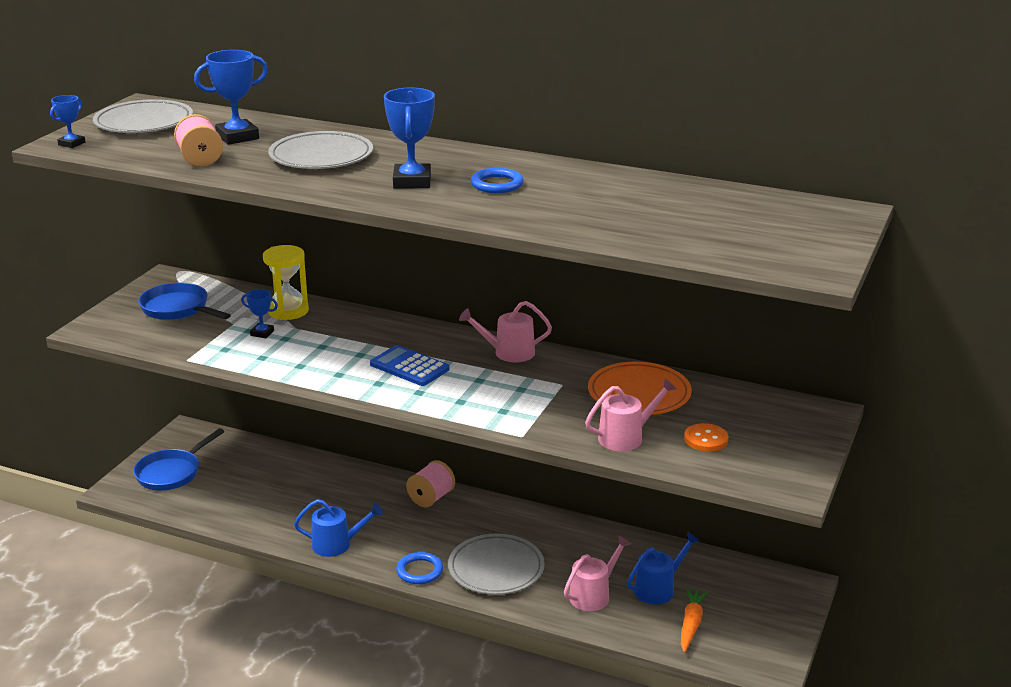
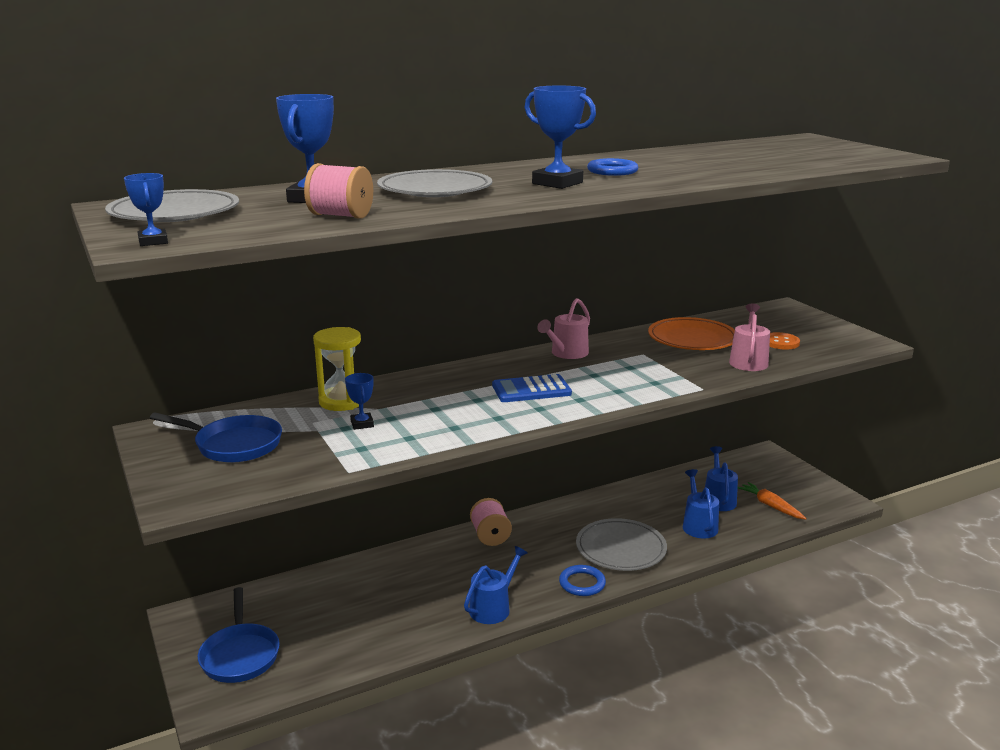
camera: 50 degrees left, 5 degrees down
(178, 309) = (233, 445): blue pan -> blue pan turned 150 degrees counterclockwise
(262, 333) = (362, 424): blue trophy -> blue trophy turned 75 degrees counterclockwise
(593, 595) = (698, 525): pink watering can -> blue watering can

